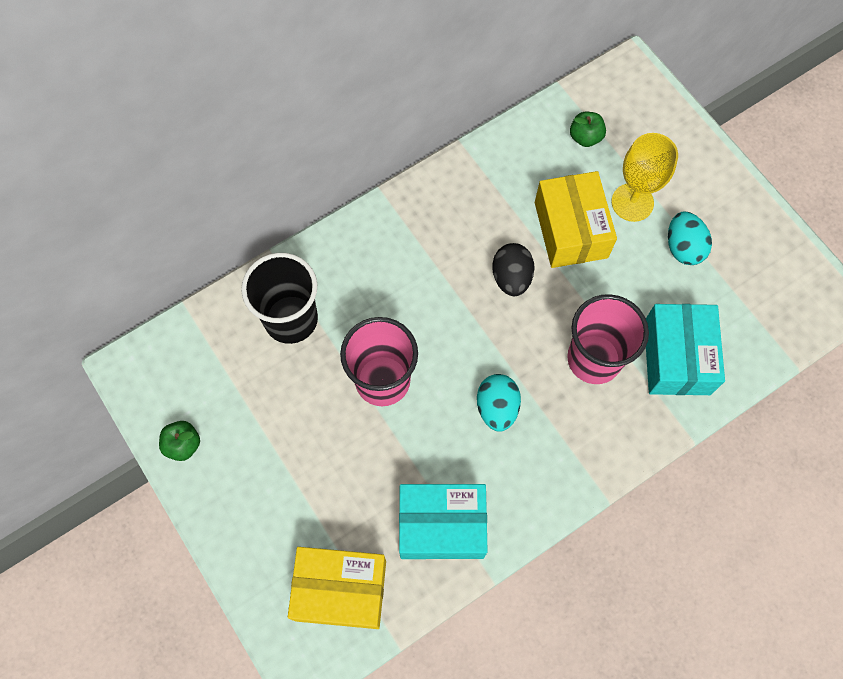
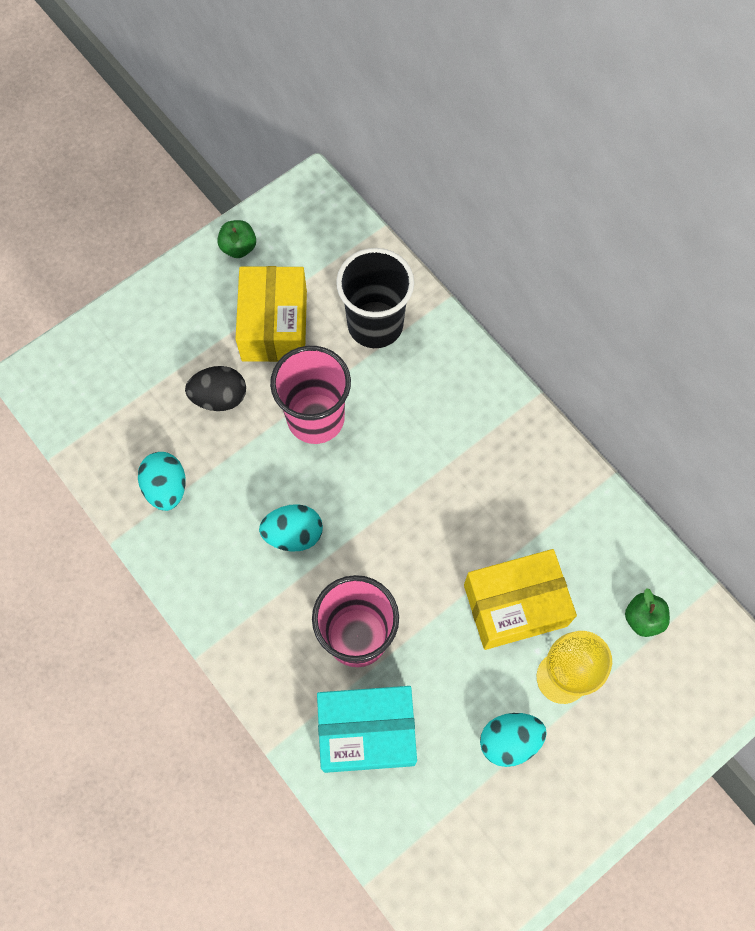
camera: 85 degrees right, 0 degrees up
(340, 590) = (102, 400): yellow box -> yellow box (274, 325)
(442, 525) = (166, 488): turquoise box -> turquoise egg
(511, 277) = (446, 541): black egg -> black egg (219, 397)

